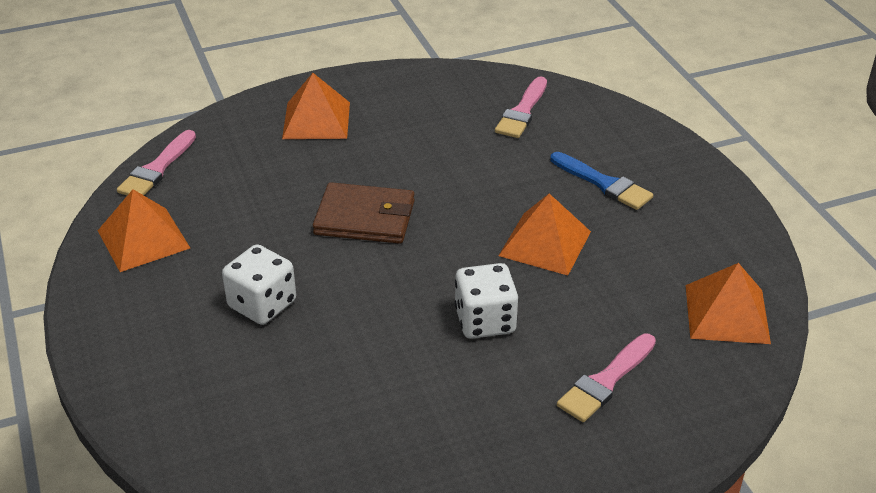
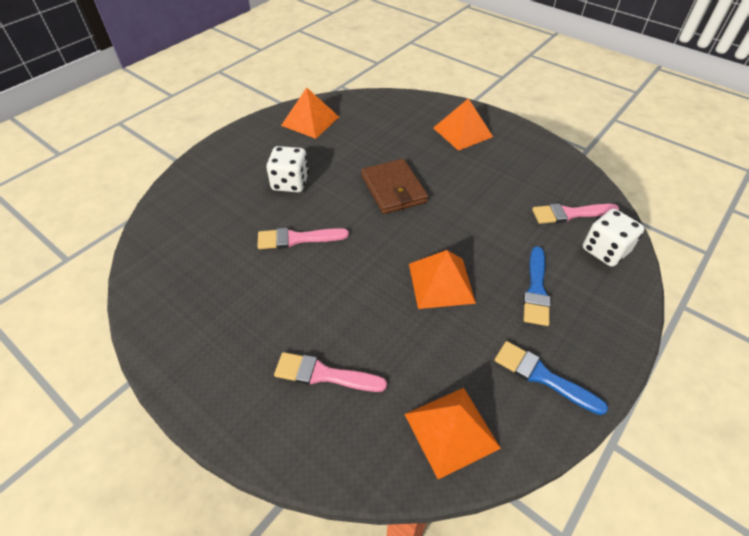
camera: 60 degrees right, 10 degrees up
(157, 169) = (367, 100): pink brush -> pink brush (297, 239)
(485, 321) = (341, 283): white dice -> white dice (605, 250)
(705, 229) = (542, 376): none -> blue brush

